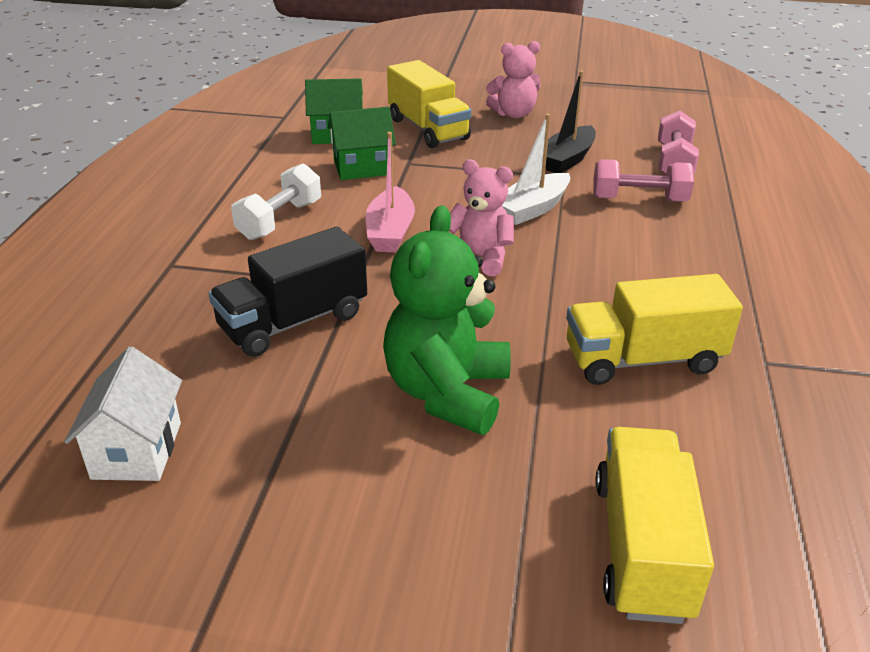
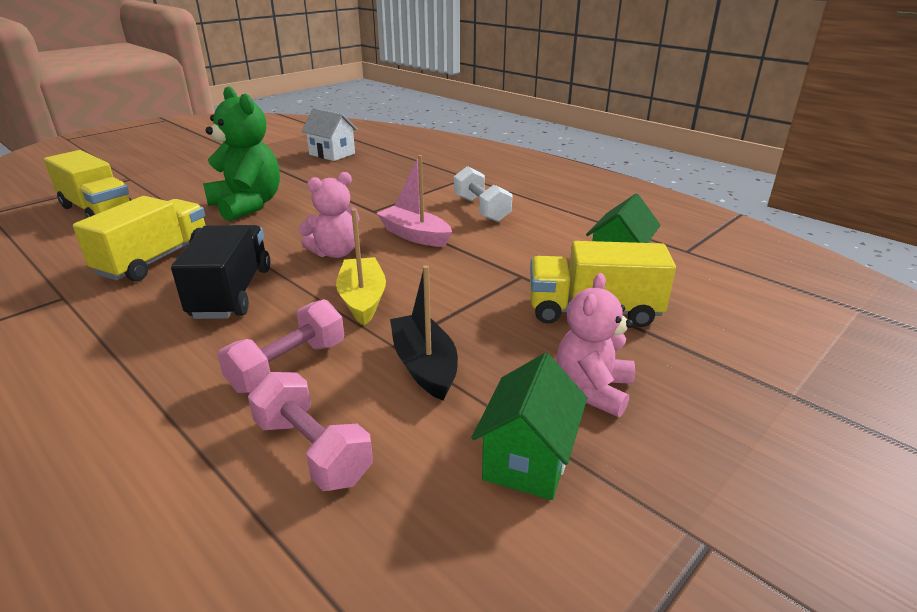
camera: 125 degrees right, 5 degrees down
(293, 322) = (365, 190): black truck -> black truck (232, 293)
(362, 168) = (533, 254): green house -> green house (528, 459)
(532, 209) = (362, 299): white boat -> yellow boat

